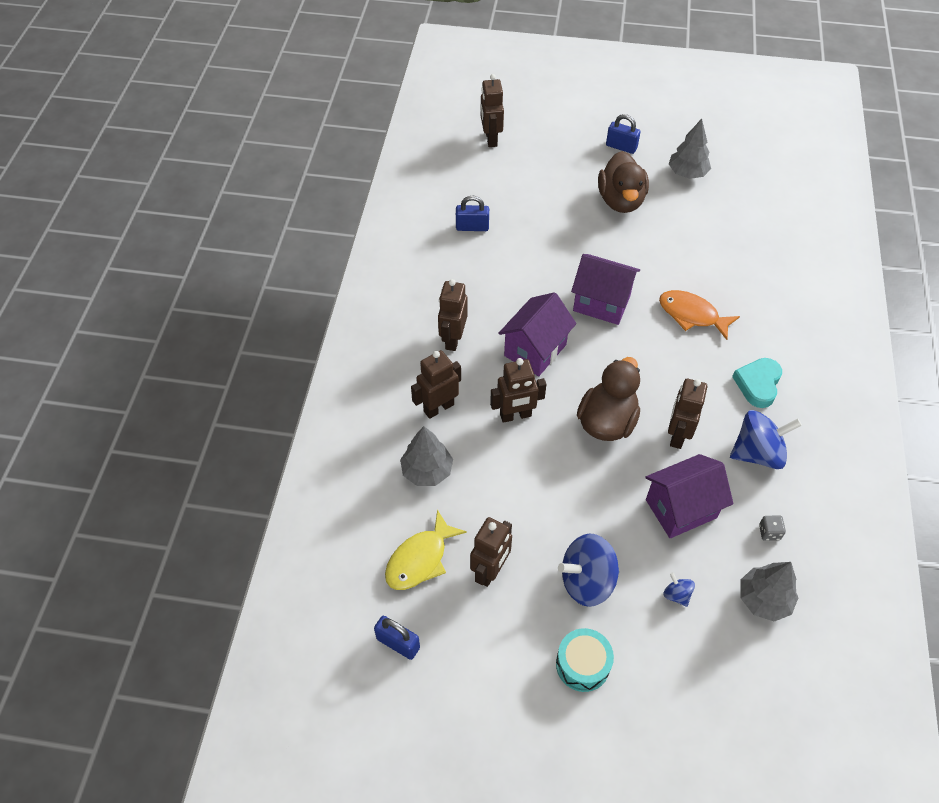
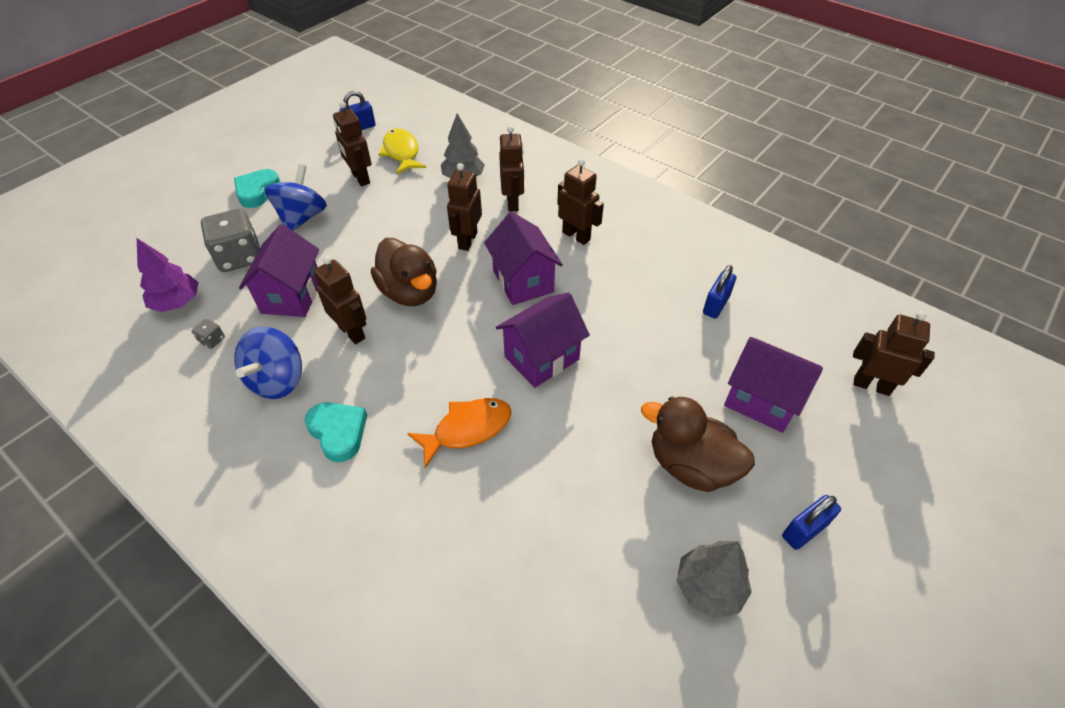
camera: 120 degrees right, 5 degrees down
(544, 183) = (761, 400): none -> purple house
(582, 664) = (257, 191): turquoise drum -> turquoise heart
(676, 594) = (239, 257): blue spinning top -> grey dice
(763, 599) = (177, 303): grey tree -> purple tree

